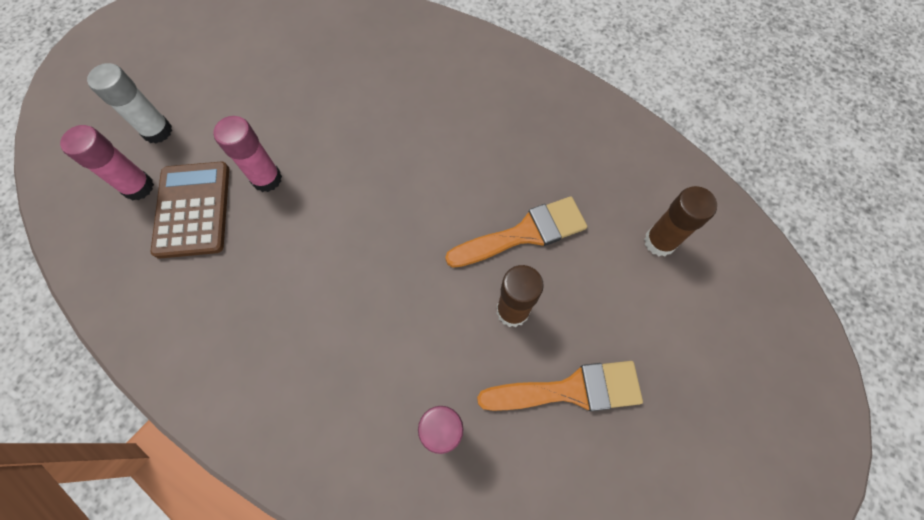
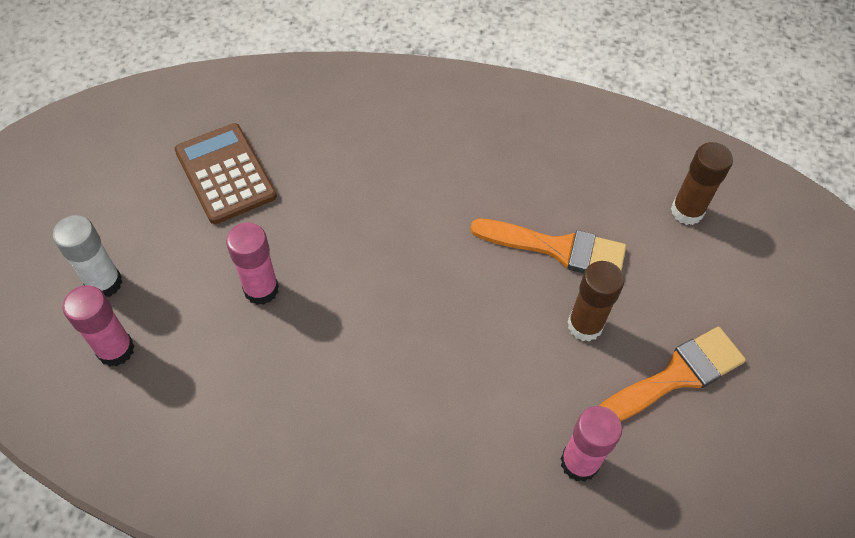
camera: 25 degrees left, 10 degrees down
(192, 209) = (194, 350): brown calculator -> brown calculator (225, 174)
(524, 233) = (558, 248): orange brush -> orange brush turned 60 degrees clockwise

